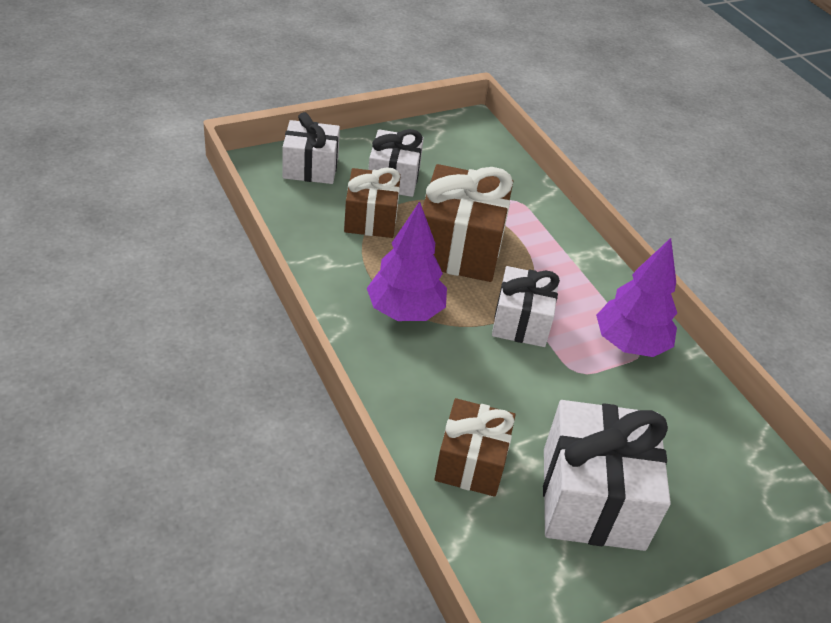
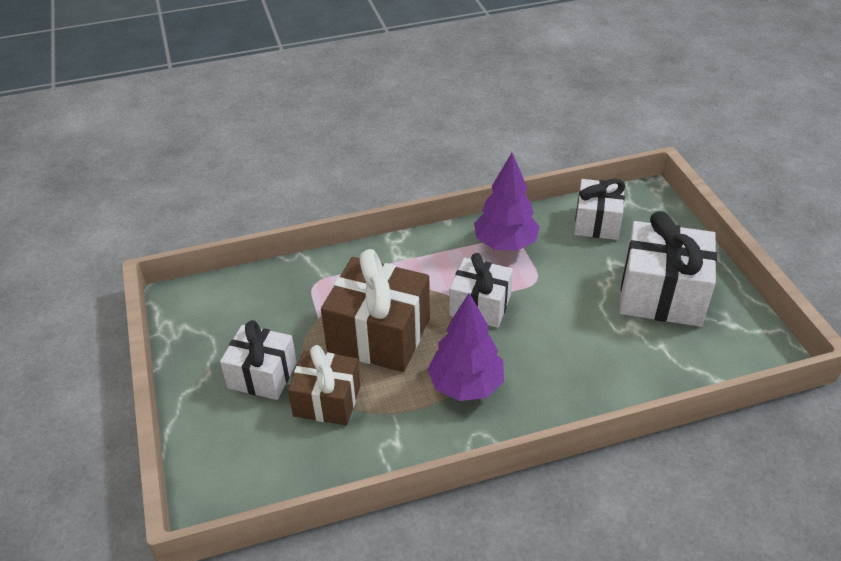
camera: 75 degrees left, 0 degrees up
(310, 167) = (228, 450): white gift -> white gift (597, 222)
(471, 462) = (637, 360): brown gift -> none

